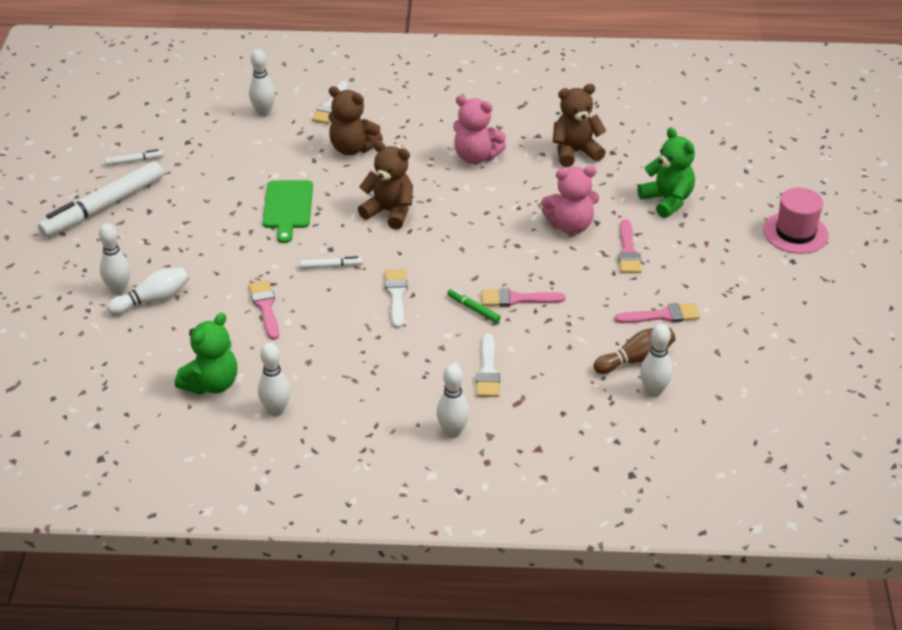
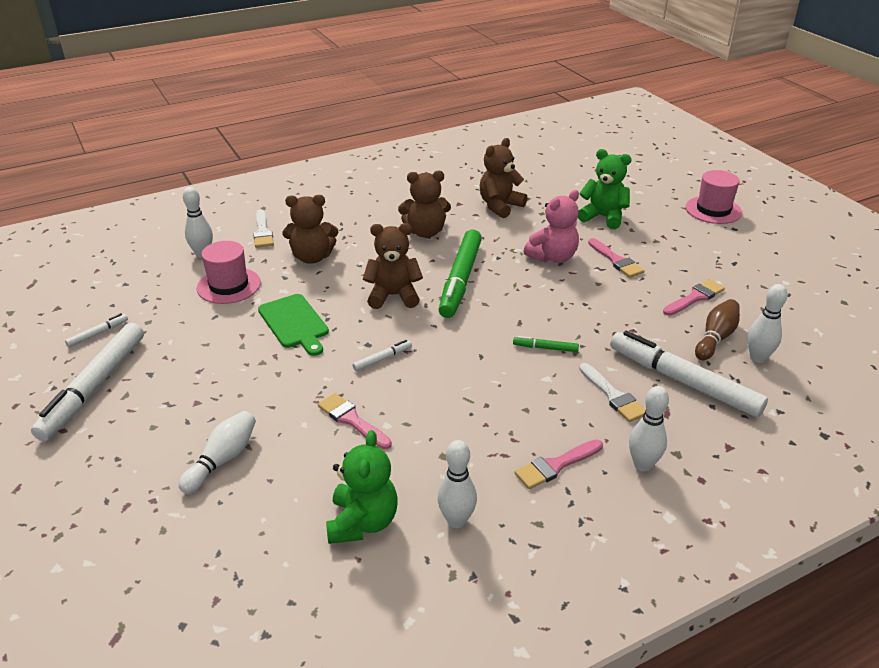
camera: 30 degrees left, 5 degrees down
(119, 290) = (175, 464): white bowling pin -> none
(262, 152) = (229, 285): none -> pink hat
(396, 295) = (467, 362): white brush -> none
(462, 218) = (460, 280): none -> green marker
(476, 157) = (425, 232): pink teddy bear -> brown teddy bear
(517, 299) = (572, 327): pink brush -> pink brush (555, 466)
(561, 384) = (683, 381): none -> white marker

